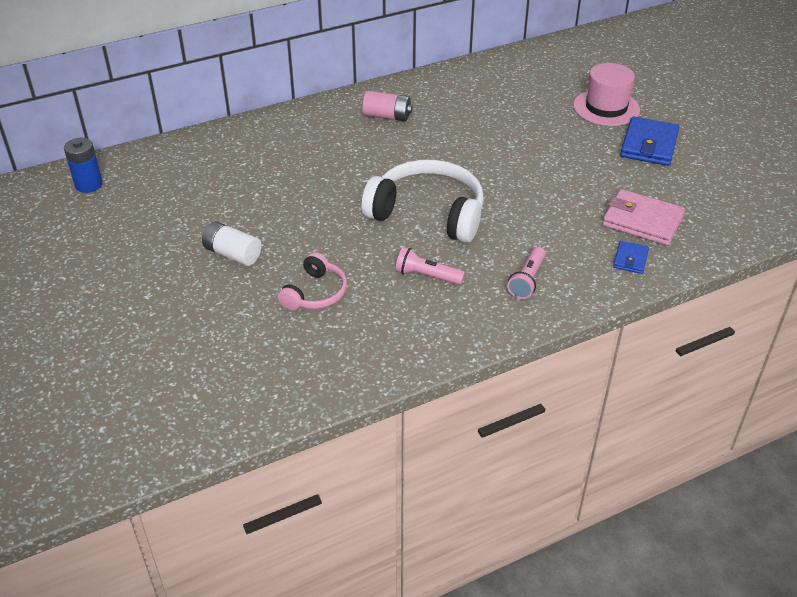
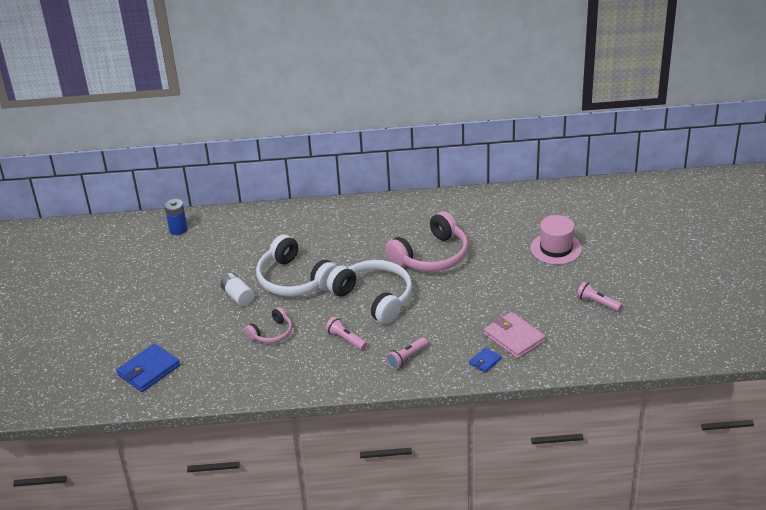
camera: 25 degrees right, 5 degrees down
(301, 214) = (294, 280): none -> white headphones
(387, 116) = (394, 222): pink battery -> none
(464, 147) = (431, 256): none -> pink headphones
(649, 145) = (564, 284): blue wallet -> blue wallet (149, 370)
(704, 158) = (597, 303): none -> pink flashlight

